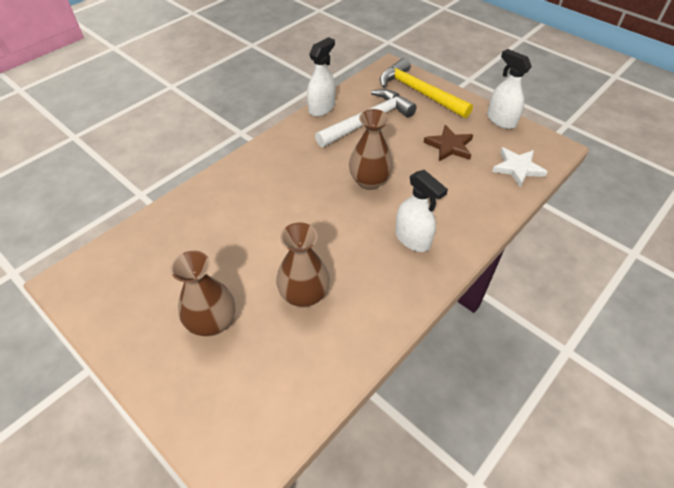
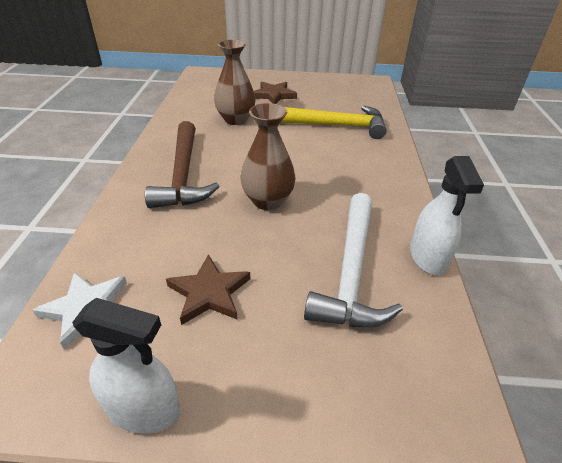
camera: 140 degrees right, 10 degrees down
(212, 322) = (274, 95): brown vase -> brown star
(412, 239) = (183, 175): white spray bottle -> brown hammer
(419, 92) = (344, 386): yellow hammer -> yellow hammer (334, 125)

